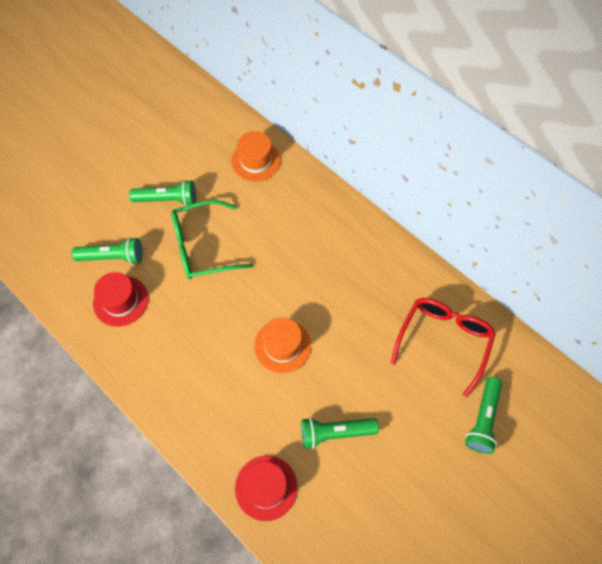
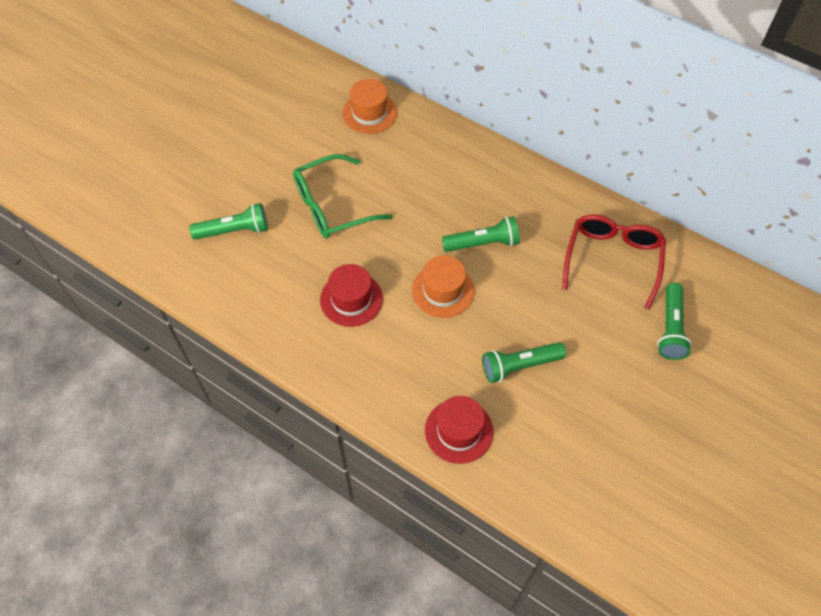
camera: 10 degrees left, 5 degrees down
(121, 301) = (254, 273): red hat -> red hat (351, 299)
(167, 199) = (281, 165): green flashlight -> green flashlight (482, 243)

